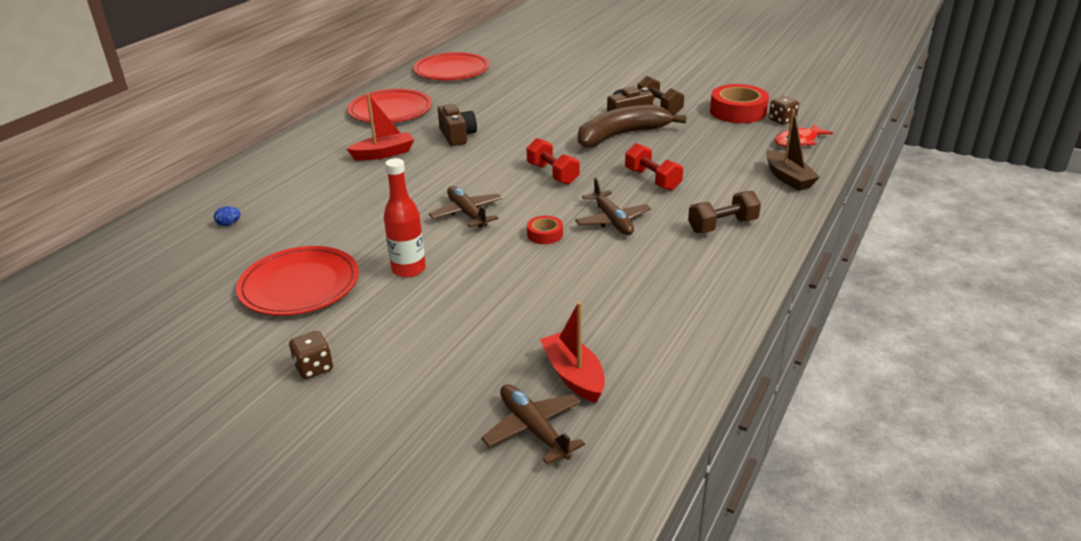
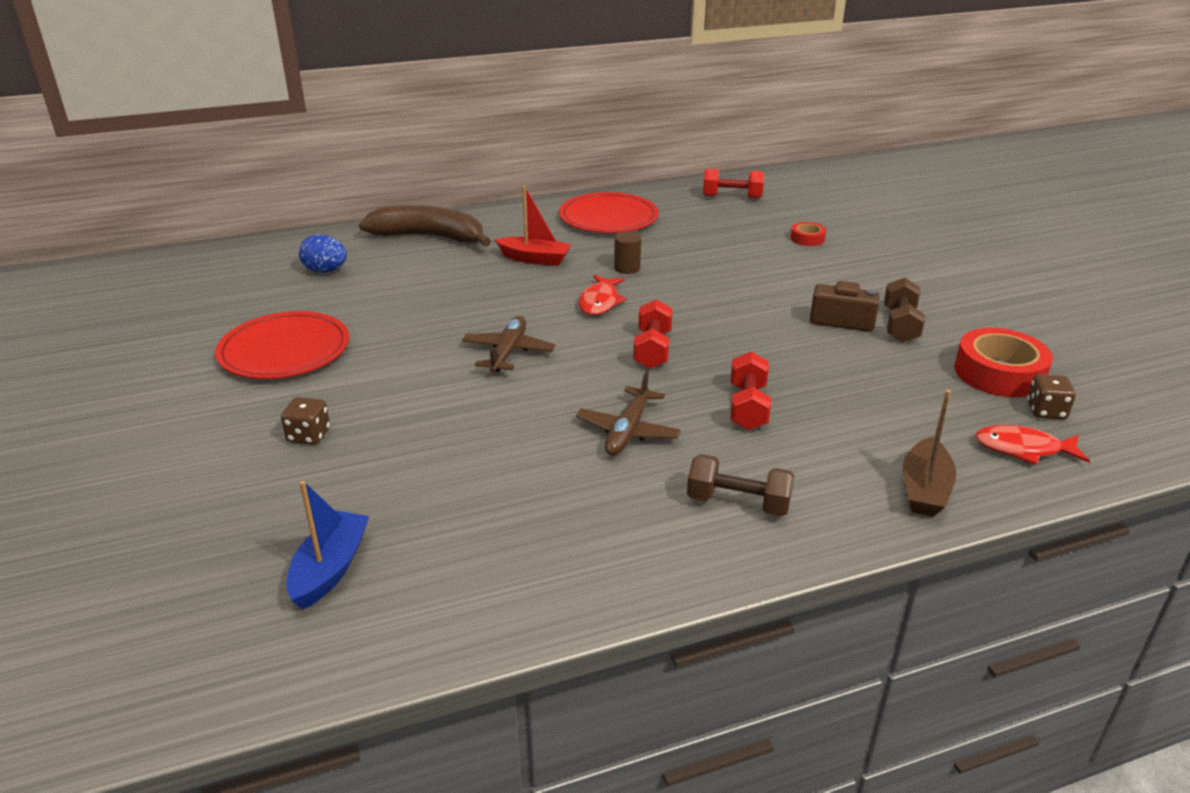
camera: 40 degrees right, 0 degrees up
(229, 224) = (325, 271): blue egg -> blue egg, size x1.87
(314, 368) = (181, 429): brown dice -> brown dice (308, 435)
(408, 269) = (377, 381): red bottle -> none
(451, 70) = (732, 197): red plate -> red dumbbell
(457, 136) = (627, 268): brown camera -> brown cylinder
(474, 161) = (600, 302): none -> red fish
(534, 429) = (219, 596): brown plane -> none
(545, 234) = (540, 410): red tape -> red tape (807, 238)
(573, 375) = (330, 569): red boat -> blue boat
(622, 135) = (798, 340): brown banana -> brown banana (429, 237)

